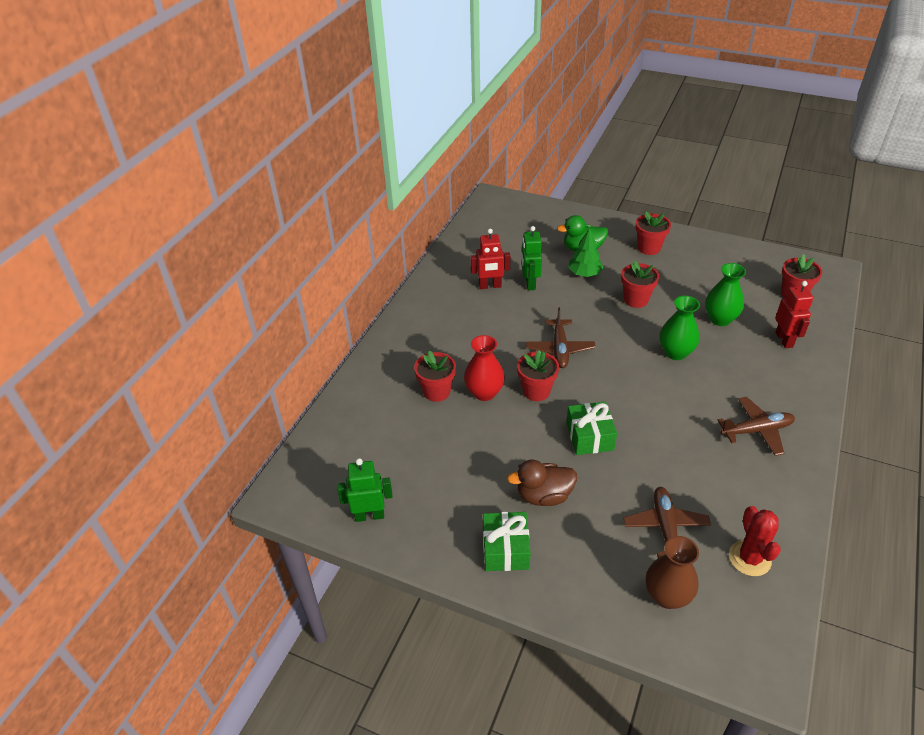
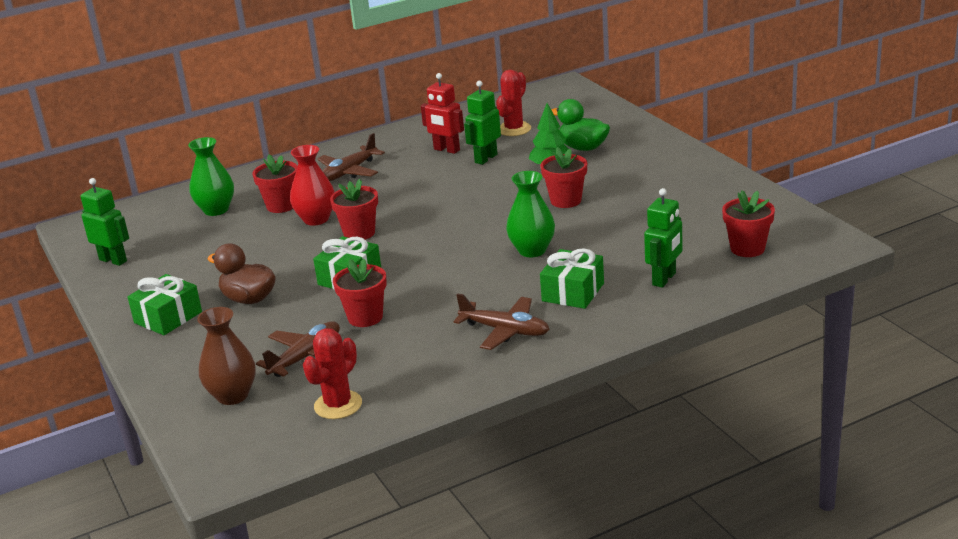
camera: 40 degrees right, 15 degrees down
(512, 249) = (514, 129): none -> red cactus
(560, 349) = (429, 212): brown plane -> brown plane (349, 172)
(649, 248) = (654, 166): red flower pot -> red flower pot (365, 317)
(720, 319) = (625, 241): green vase -> green vase (216, 210)
(749, 376) = (573, 292): none -> green gift
(784, 340) = (664, 279): red robot -> green robot

